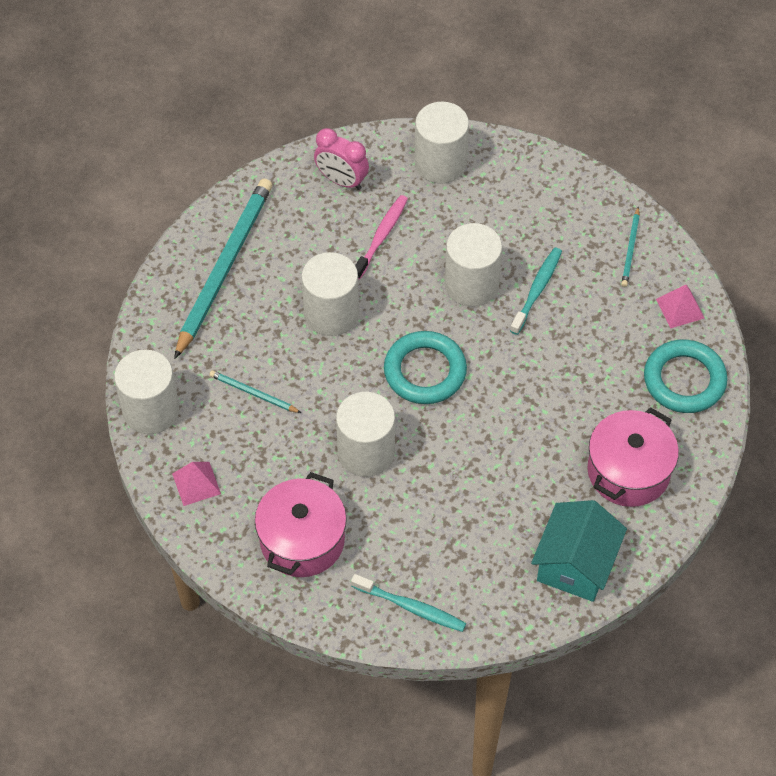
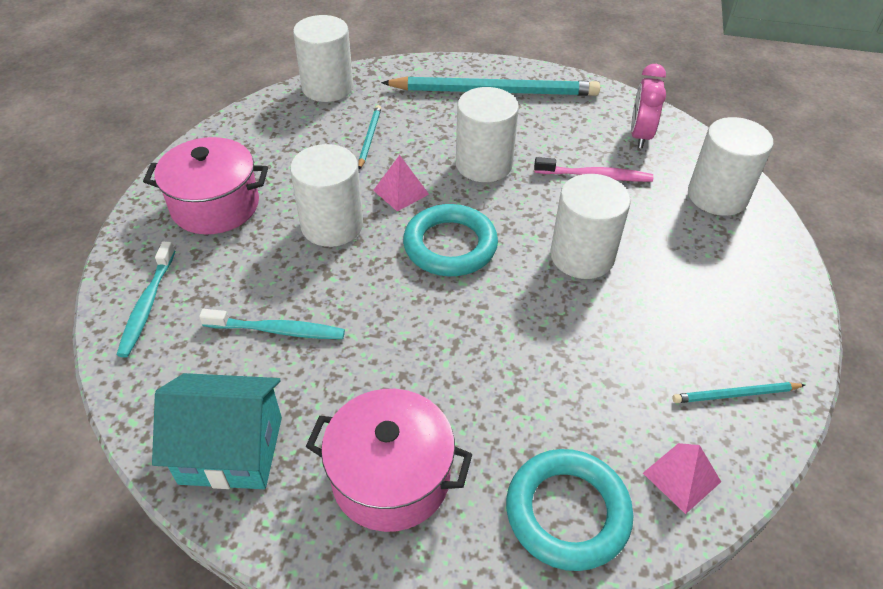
camera: 70 degrees right, 10 degrees down
(196, 483) = (261, 128): pink pyramid -> pink pyramid (401, 192)
(537, 290) = (611, 314): turquoise toothbrush -> turquoise toothbrush (277, 330)

